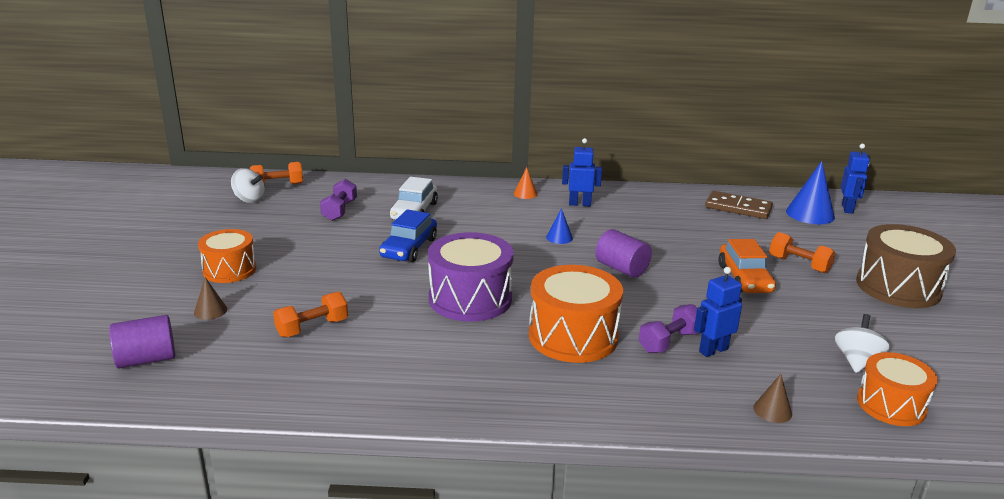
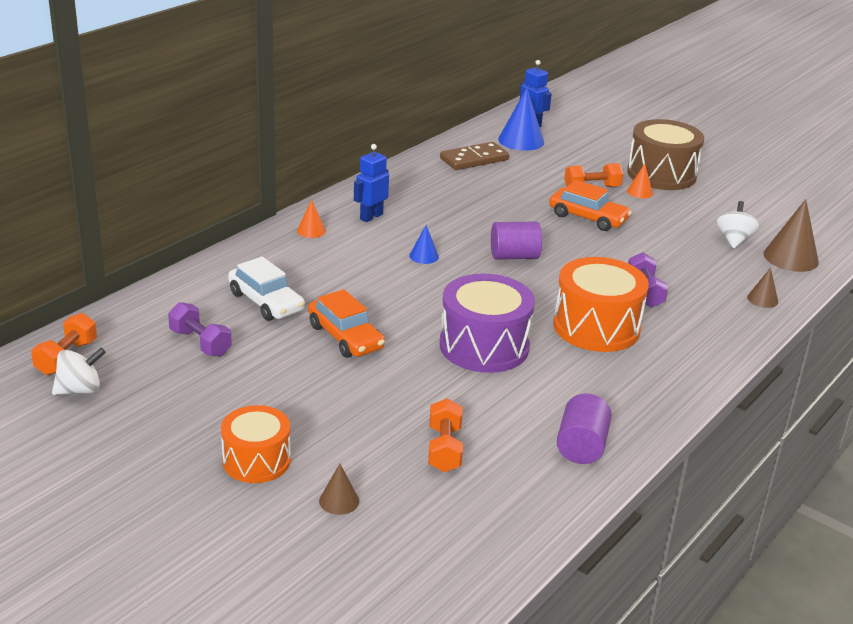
camera: 55 degrees left, 5 degrees up
(146, 359) = (400, 572): purple cylinder -> purple cylinder (581, 446)
(409, 248) = (345, 337): blue car -> orange car
(713, 350) = (672, 281): blue robot -> none
(841, 287) = (640, 192): none -> orange cone
(856, 361) = (734, 240): white spinning top -> white spinning top turned 45 degrees clockwise
(891, 405) = (790, 257): orange drum -> brown cone

